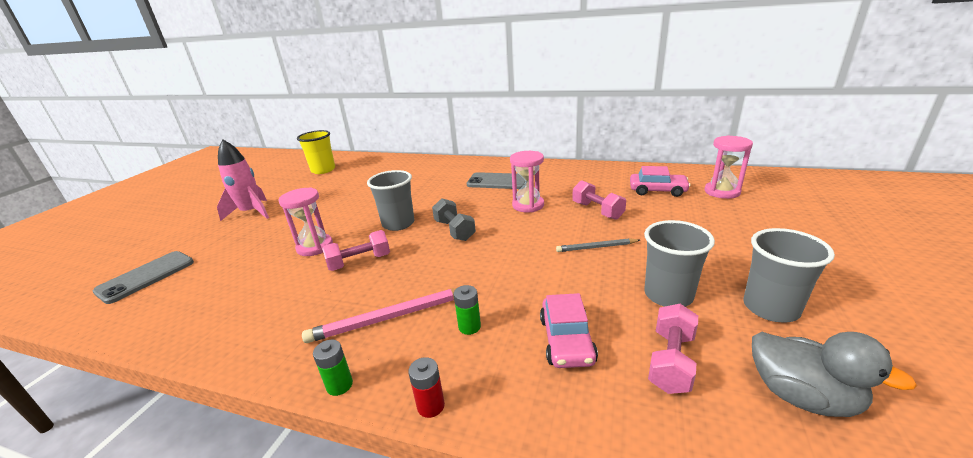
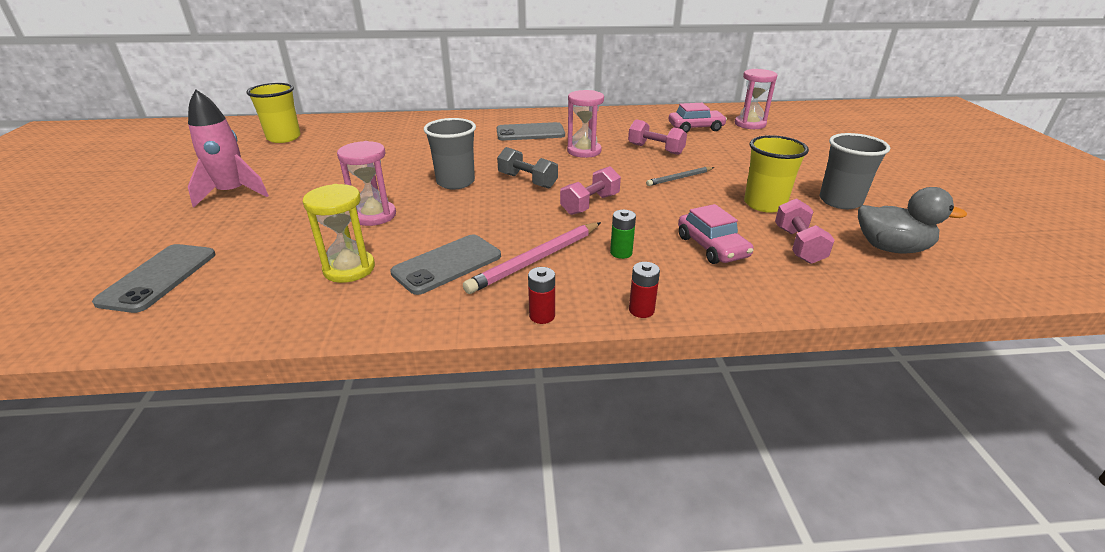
camera: 25 degrees left, 5 degrees up
(253, 295) = (349, 269): none -> yellow hourglass
(320, 306) = (447, 264): none -> grey phone
(339, 385) = (542, 316): green battery -> red battery
(360, 262) = (449, 221): pink dumbbell -> pink dumbbell (590, 204)
(668, 295) = (764, 204): grey cup -> yellow cup

